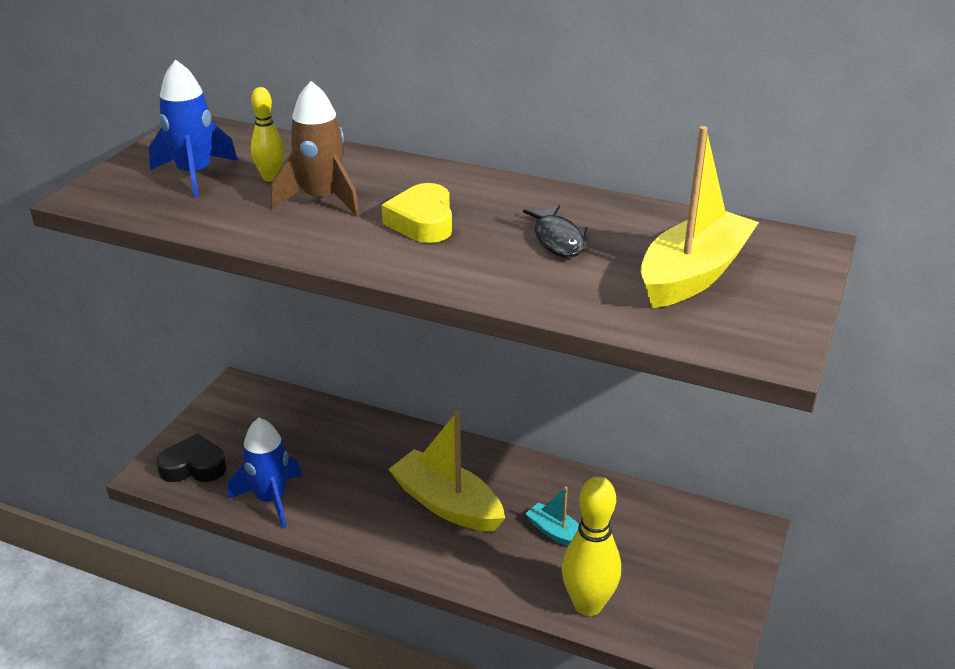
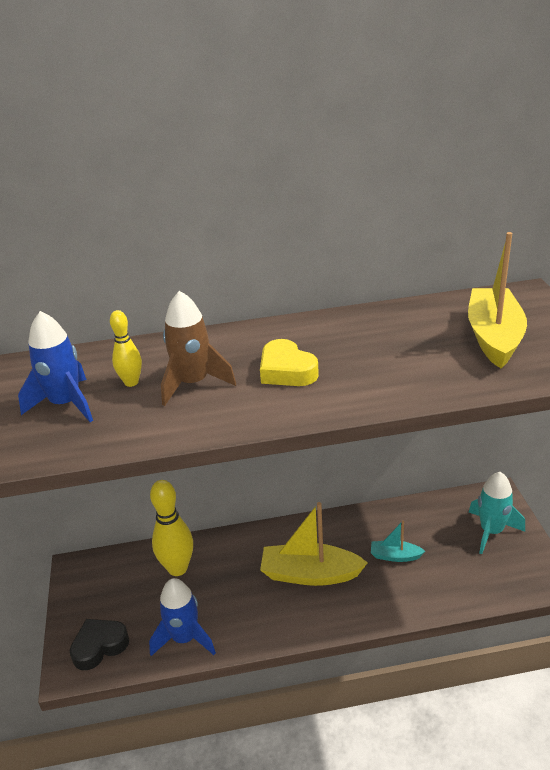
camera: 30 degrees left, 0 degrees up
(557, 239) = (388, 347): black fish -> none
(588, 605) = (456, 592): yellow bowling pin -> yellow bowling pin (177, 568)
(698, 565) = (491, 531): none -> turquoise rocket

